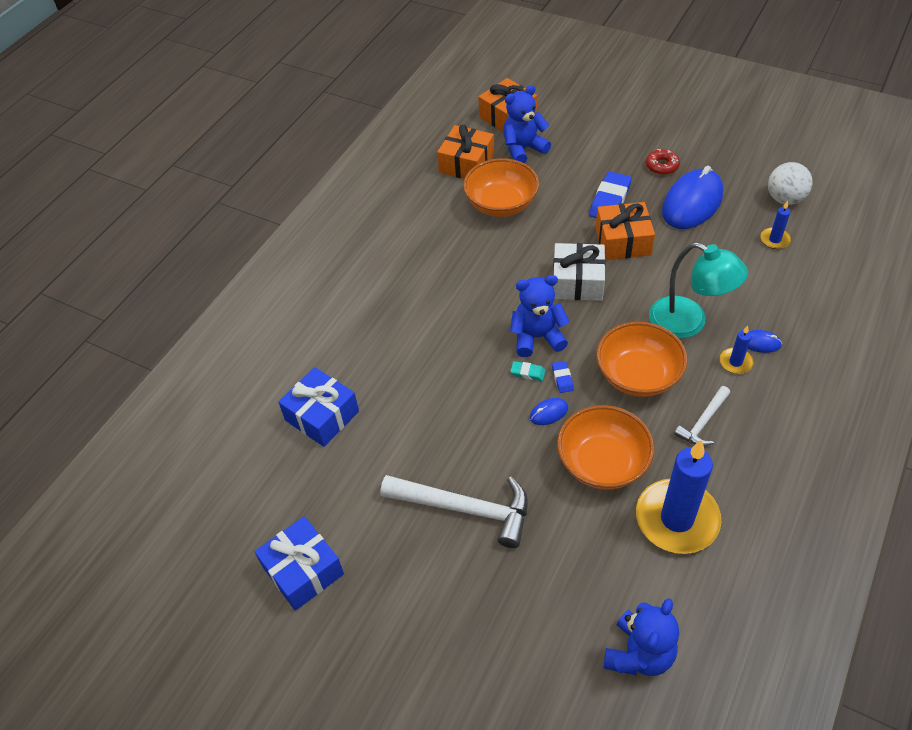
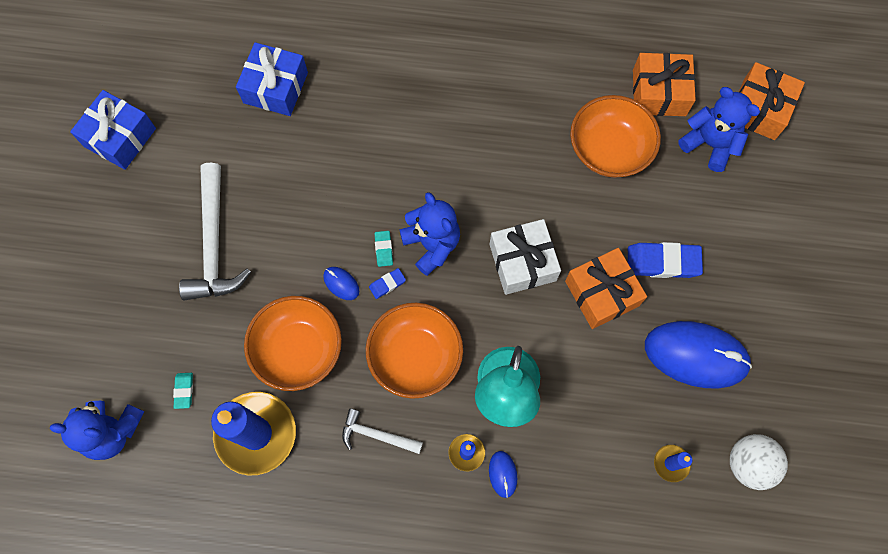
camera: 65 degrees right, 20 degrees up
(614, 573) = (184, 391): none -> turquoise eraser
(662, 166) = (747, 306): red donut -> none

